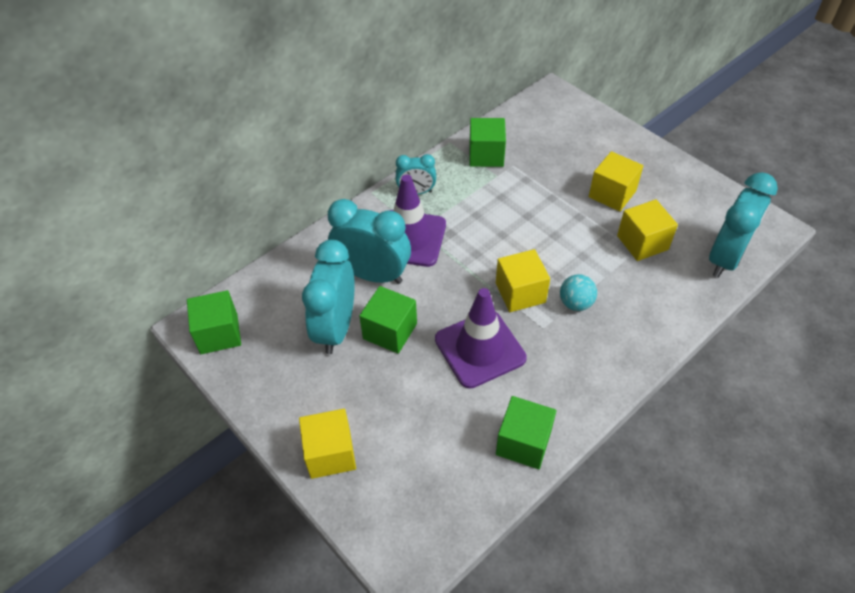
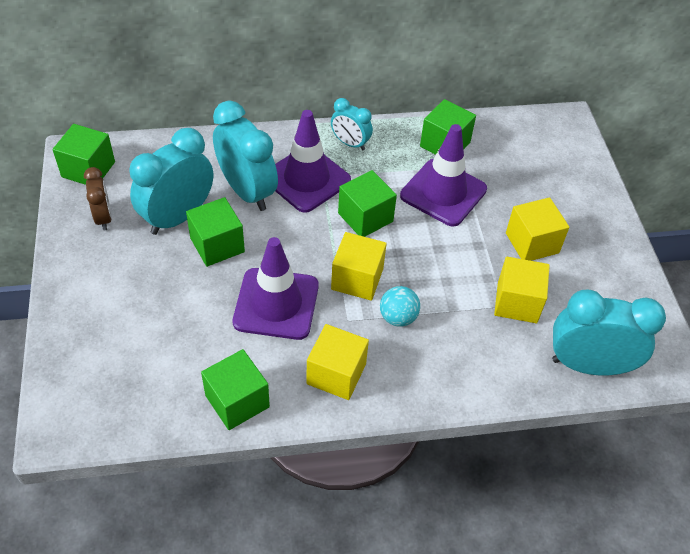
camera: 30 degrees right, 0 degrees up
(273, 366) = (103, 217): none -> brown clock
(330, 453) = (82, 310): yellow cube -> yellow cube (336, 374)
(481, 242) = (365, 217): none -> green cube
(519, 192) = (443, 192): none -> purple traffic cone
(726, 258) = (588, 365): turquoise clock -> turquoise clock turned 150 degrees counterclockwise

